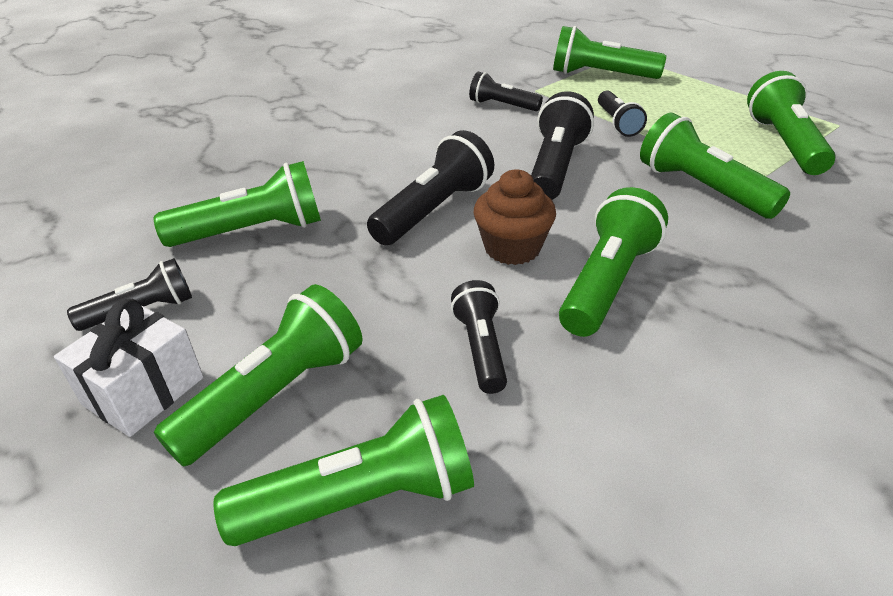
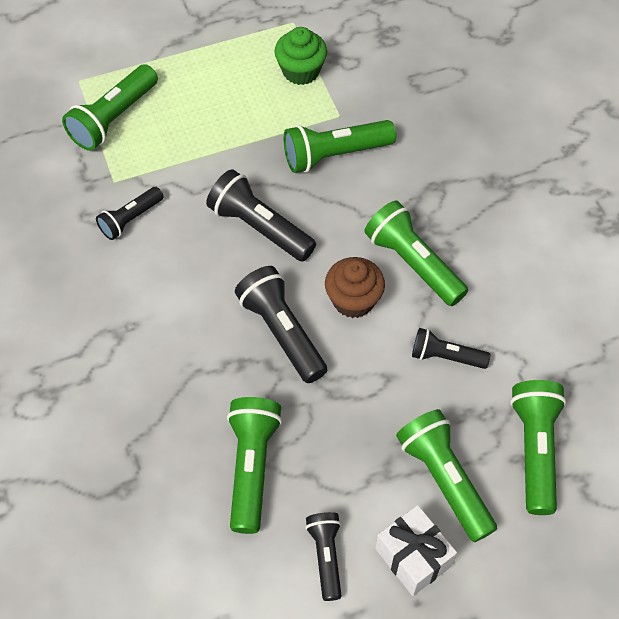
camera: 70 degrees left, 20 degrees up
(617, 123) = (212, 153): black flashlight -> none
(783, 143) = (301, 71): green flashlight -> green cupcake

